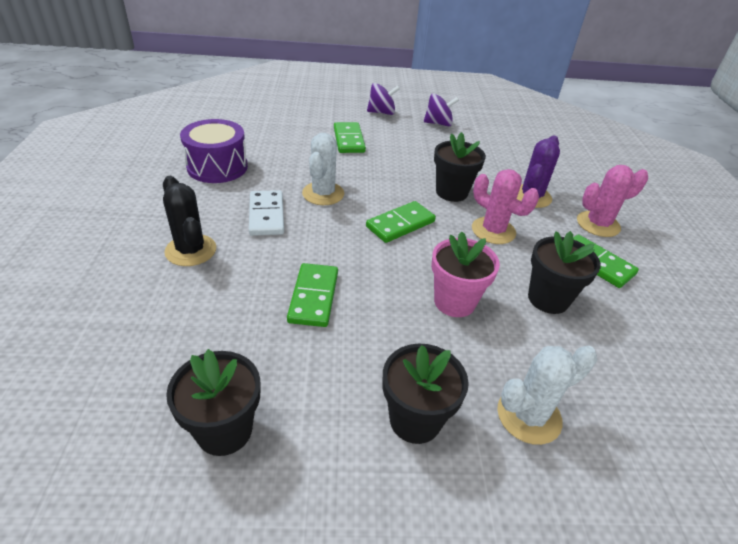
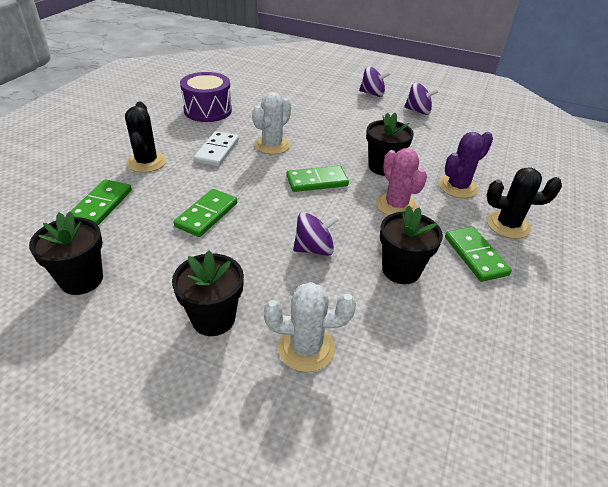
camera: 25 degrees right, 0 degrees up
(348, 140) = (325, 110): green domino -> green domino (101, 205)
(454, 302) = (314, 249): pink flower pot -> purple spinning top
(598, 224) = (507, 225): pink cactus -> black cactus

